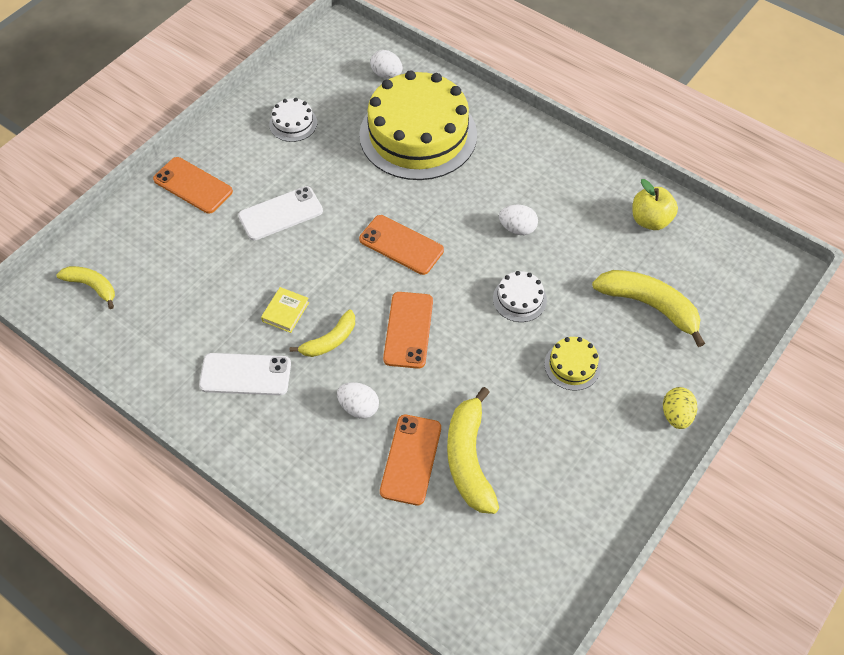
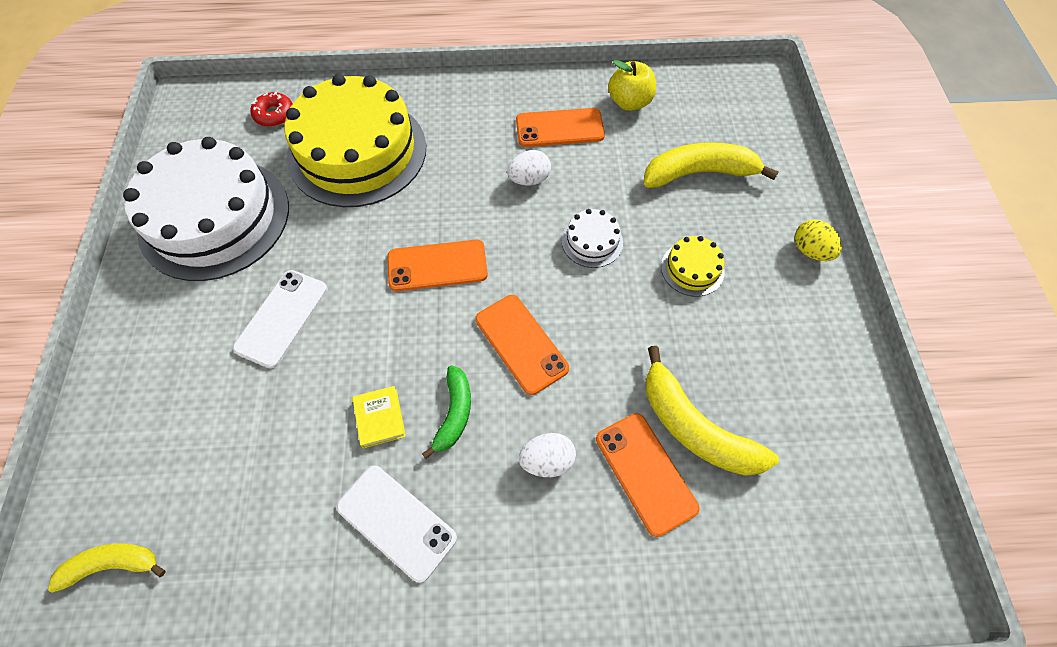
camera: 40 degrees left, 5 degrees up
(193, 185) = (150, 355): orange phone -> orange phone (559, 128)
(245, 374) = (397, 522): white phone -> white phone turned 75 degrees clockwise
(293, 123) = (214, 218): white cake -> white cake, size x2.43
(330, 340) = (454, 413): yellow banana -> green banana
(386, 74) = (274, 114): white egg -> red donut

